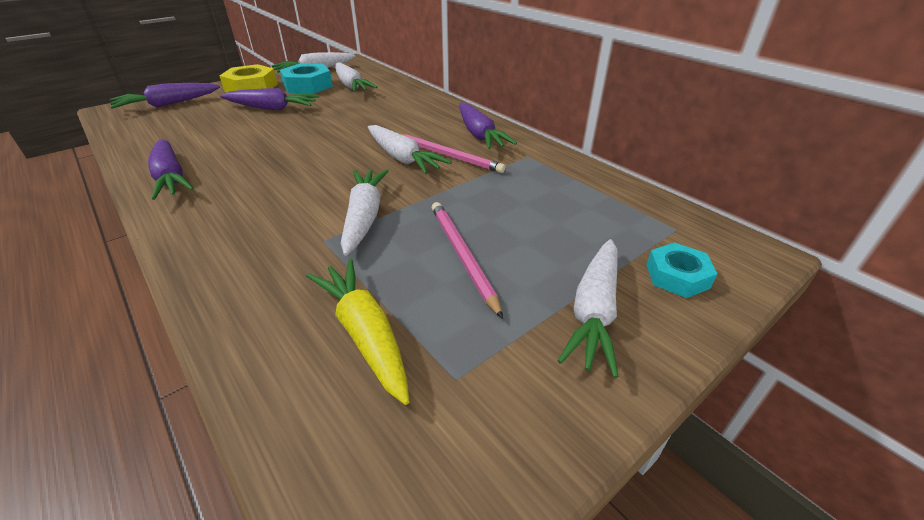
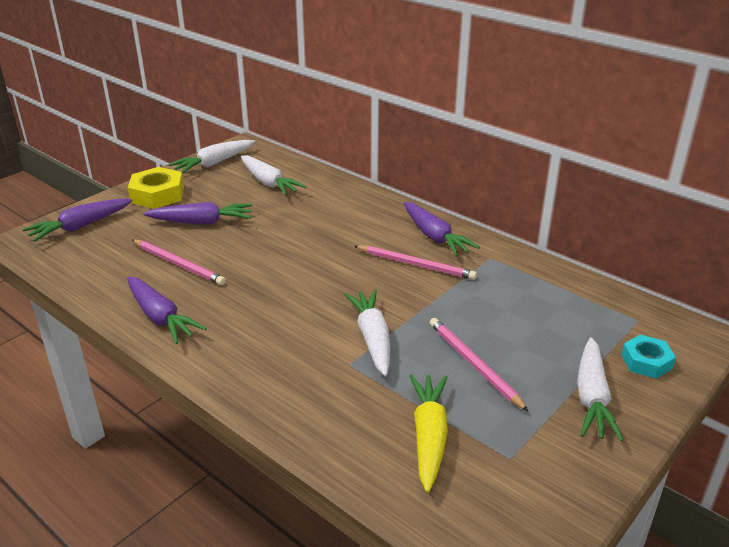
camera: 10 degrees left, 5 degrees down
(225, 137) = (179, 264): none -> pink pencil
(308, 86) = (220, 187): turquoise nut -> none
(365, 334) = (429, 436): yellow carrot -> yellow carrot turned 45 degrees clockwise
(402, 158) = (374, 272): white carrot -> none

